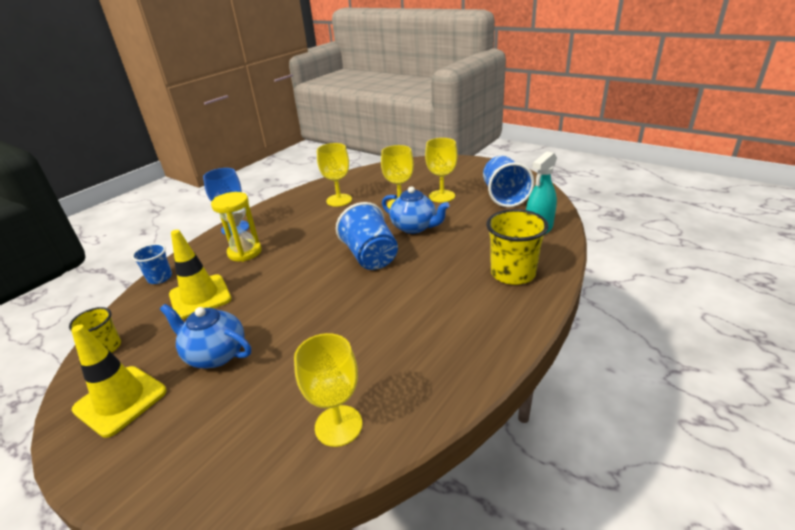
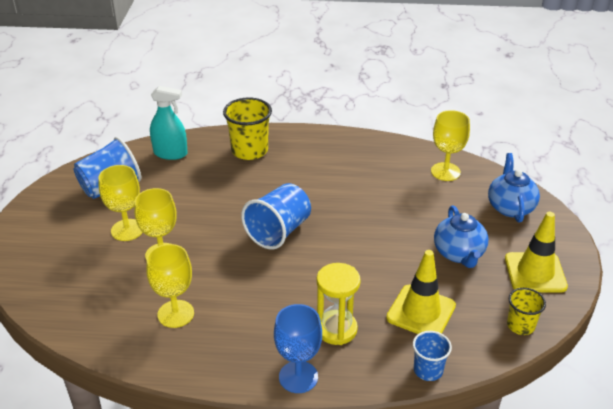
camera: 125 degrees left, 5 degrees up
(415, 227) = (208, 224): blue teapot -> blue teapot (510, 207)

